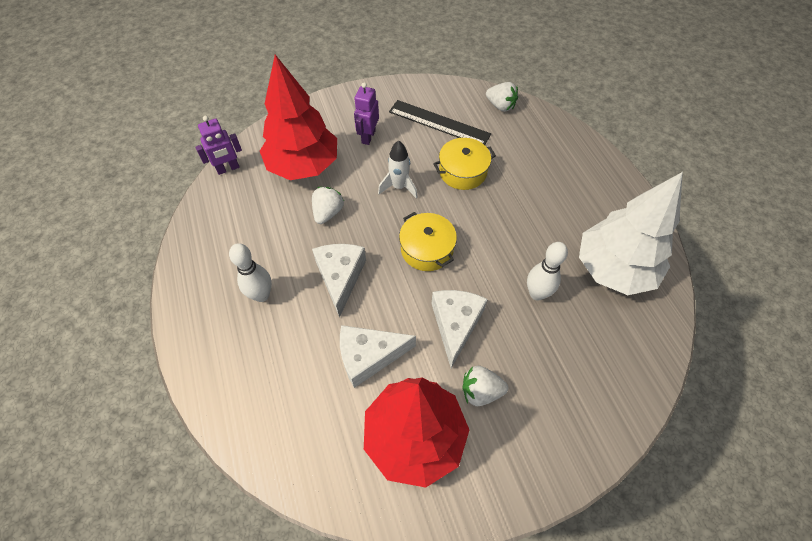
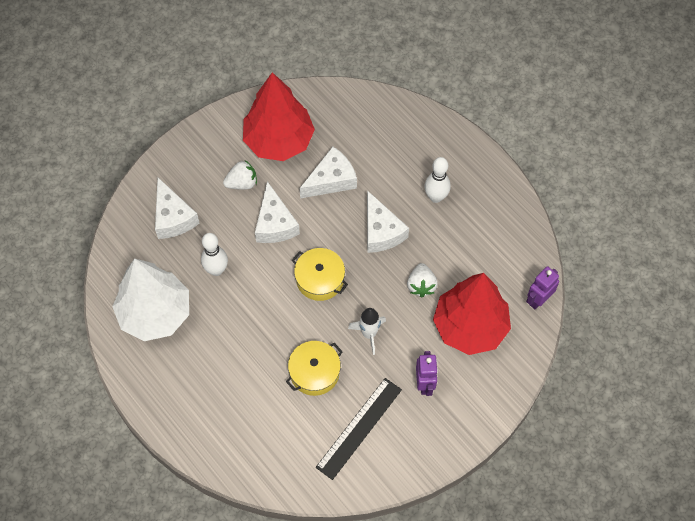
camera: 160 degrees right, 5 degrees up
(439, 123) = (359, 428): black ruler -> black ruler turned 60 degrees counterclockwise
(500, 106) = (301, 477): white strawberry -> none
(578, 374) = (173, 217): none -> white cheese

